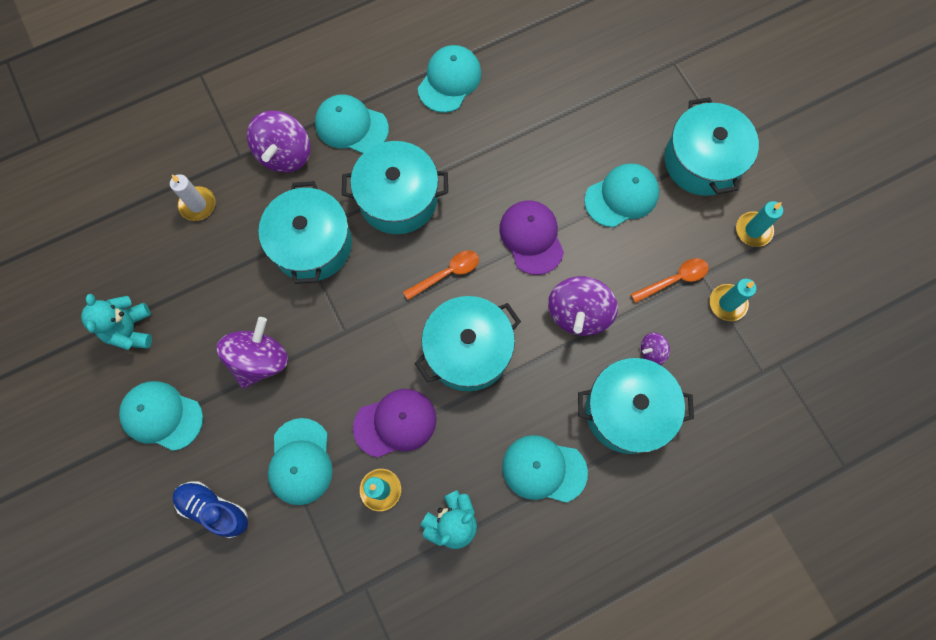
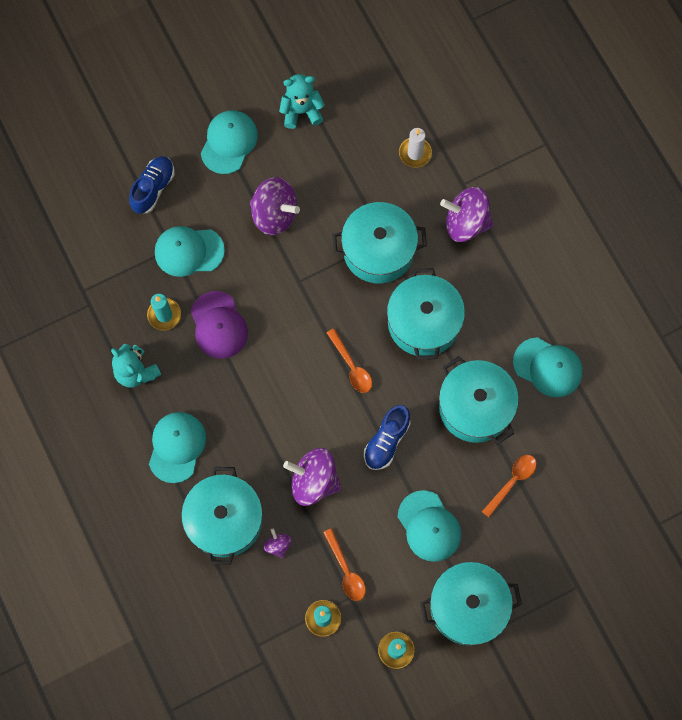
camera: 90 degrees right, 0 degrees up
(351, 126) = (496, 279): turquoise cap -> none
(468, 350) = (280, 384): turquoise pot -> turquoise pot (475, 407)
(531, 237) = (386, 441): purple cap -> blue shoe
(571, 116) = (512, 481): none -> orange spoon

